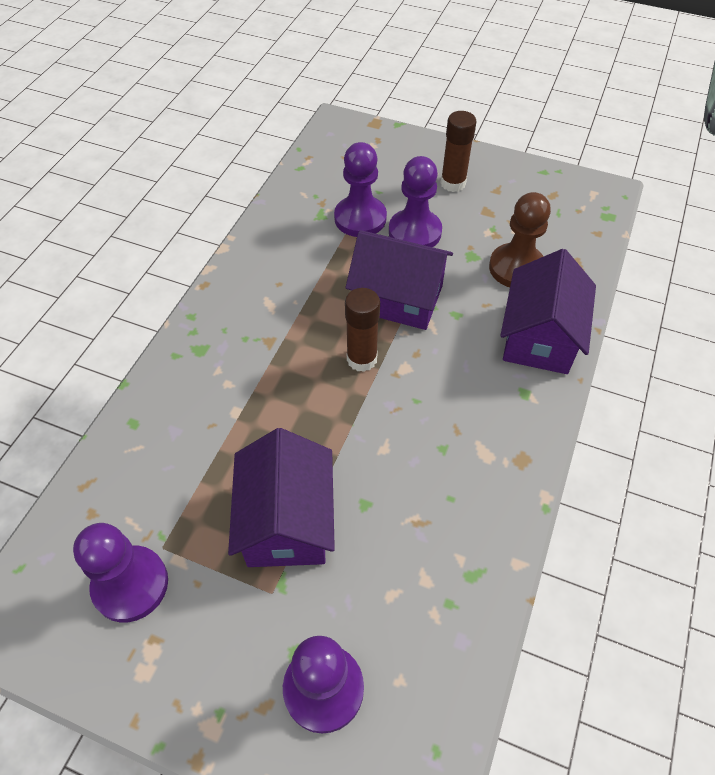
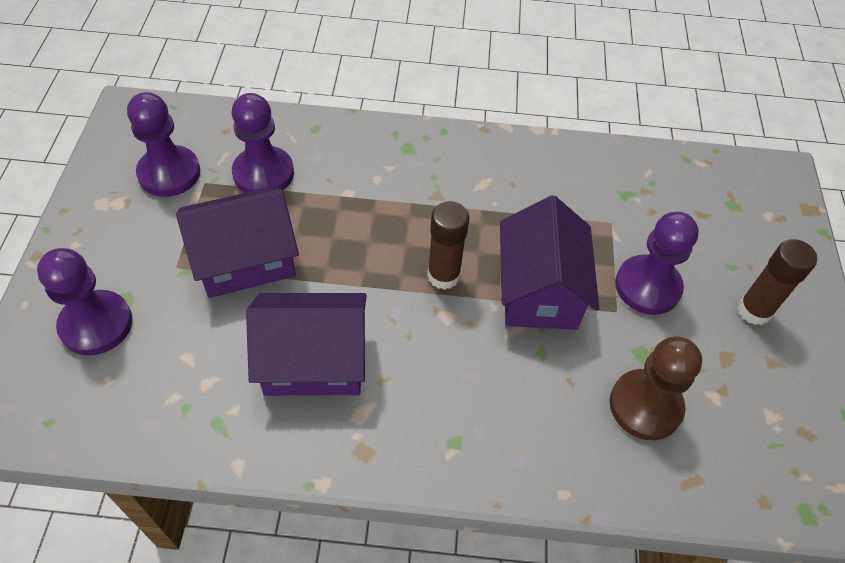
camera: 70 degrees right, 0 degrees up
(360, 218) = (640, 230): purple pawn -> purple pawn (263, 173)
(539, 337) = (544, 448): purple house -> purple house (314, 361)

